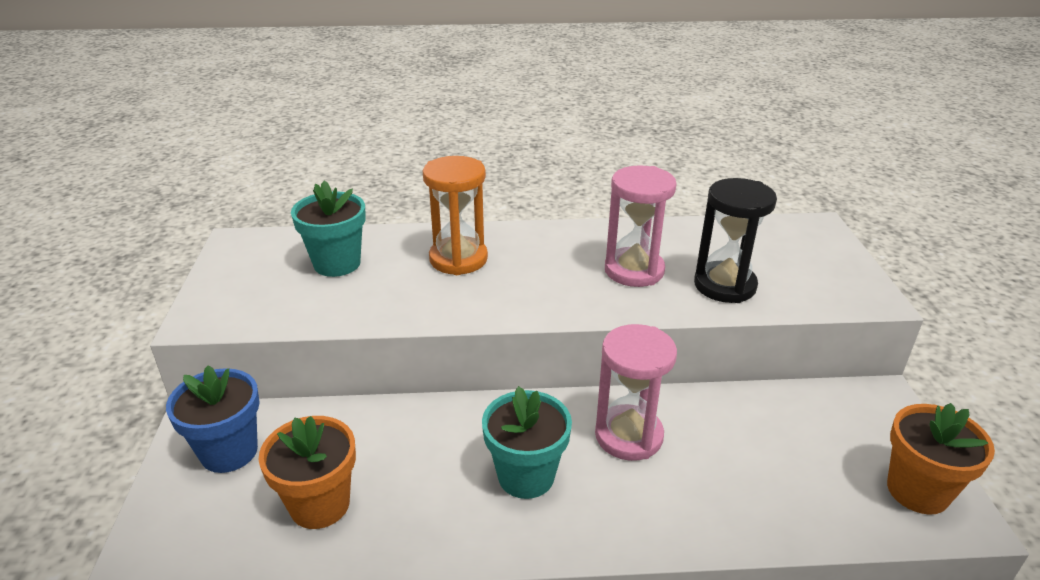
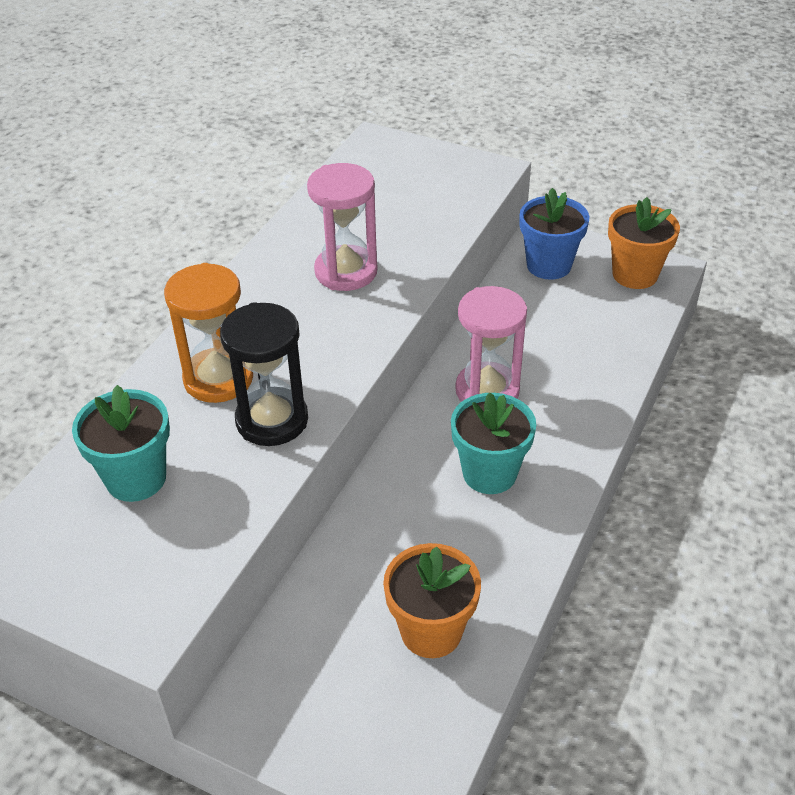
camera: 60 degrees left, 10 degrees up
(229, 452) = (306, 693): blue flower pot -> blue flower pot (549, 265)
(724, 285) = (412, 232): black hourglass -> black hourglass (272, 420)

